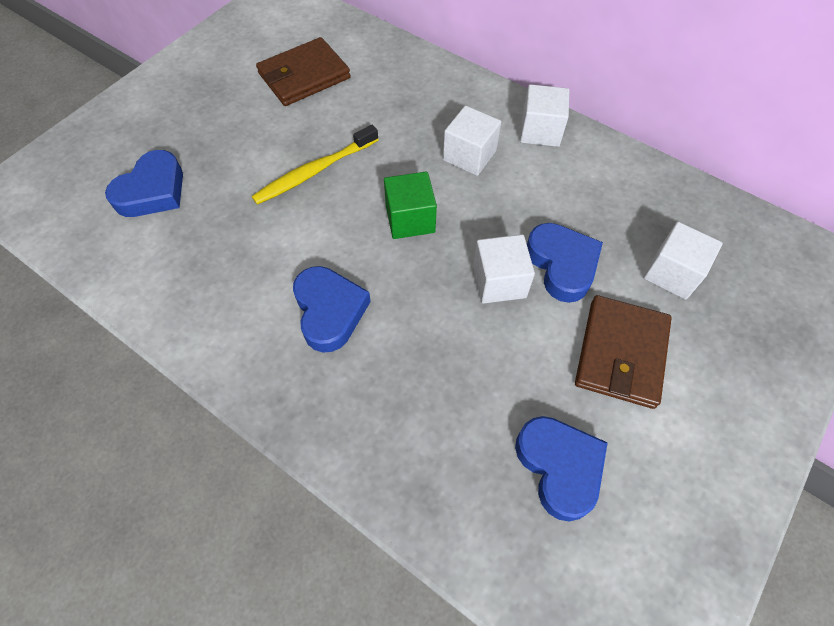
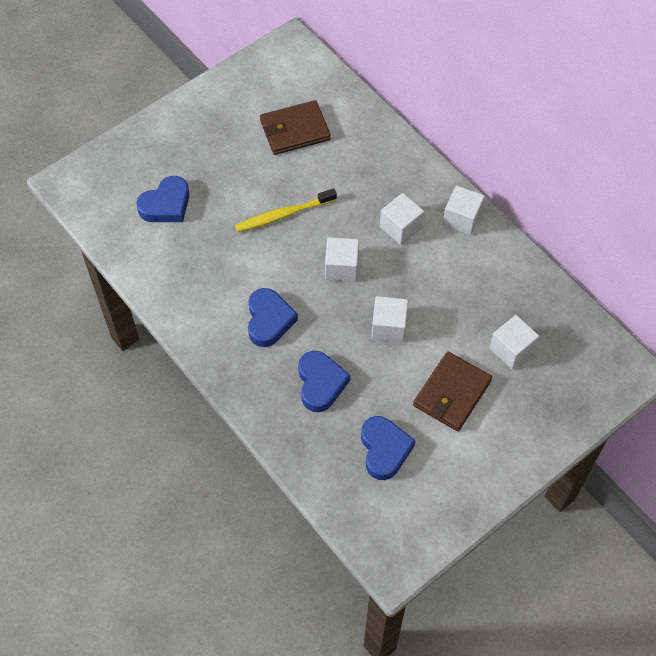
camera: 15 degrees right, 0 degrees up
(410, 219) = (341, 267): green cube -> white cube
(562, 265) = (436, 325): blue heart -> blue heart (320, 383)

